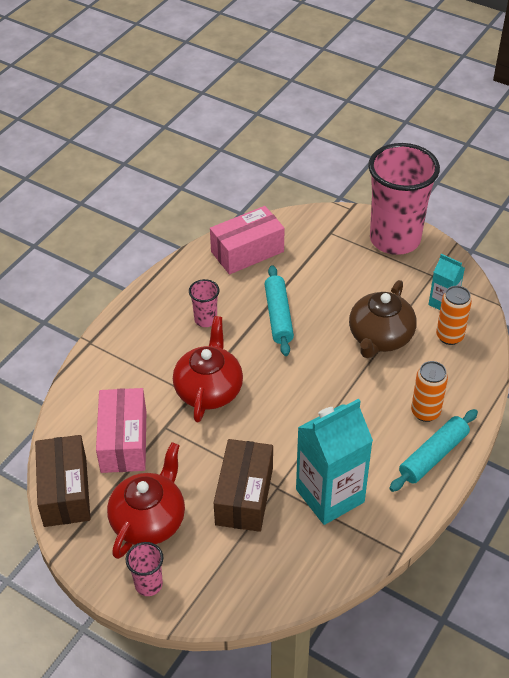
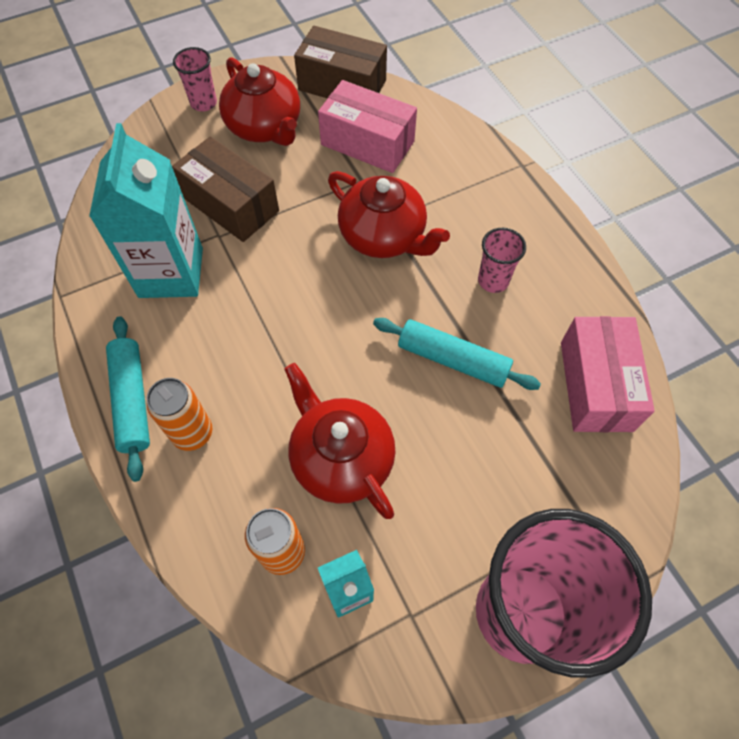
camera: 120 degrees right, 15 degrees up
(380, 337) = (341, 458): brown teapot -> red teapot

